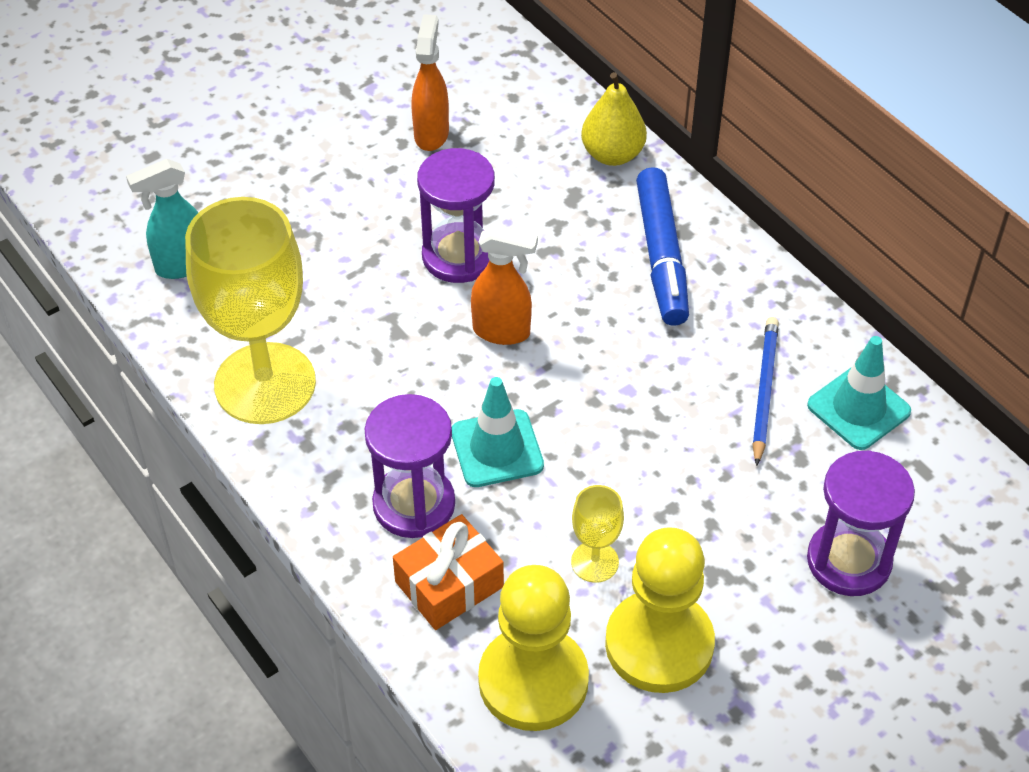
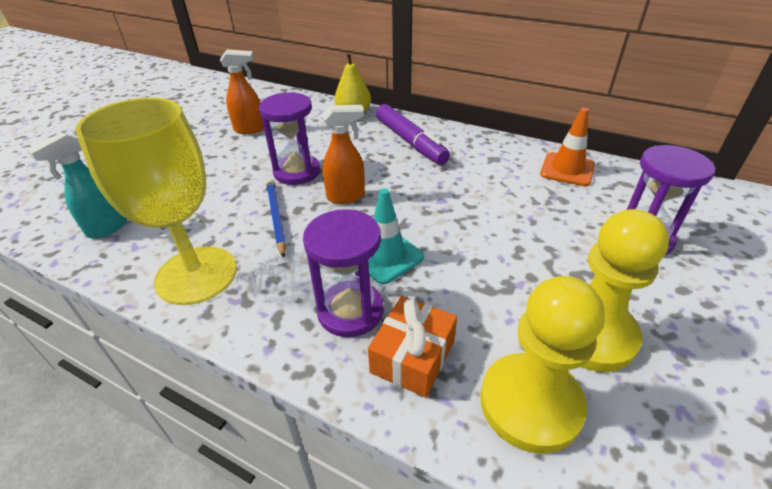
camera: 25 degrees left, 10 degrees down
(431, 134) = (250, 130): orange spray bottle -> orange spray bottle turned 105 degrees clockwise
(594, 562) = (501, 298): yellow goblet -> none
(661, 256) = (410, 142): blue marker -> purple marker
(764, 391) = (514, 177): blue pencil -> blue pencil (276, 217)
(858, 408) = (567, 169): turquoise traffic cone -> orange traffic cone

